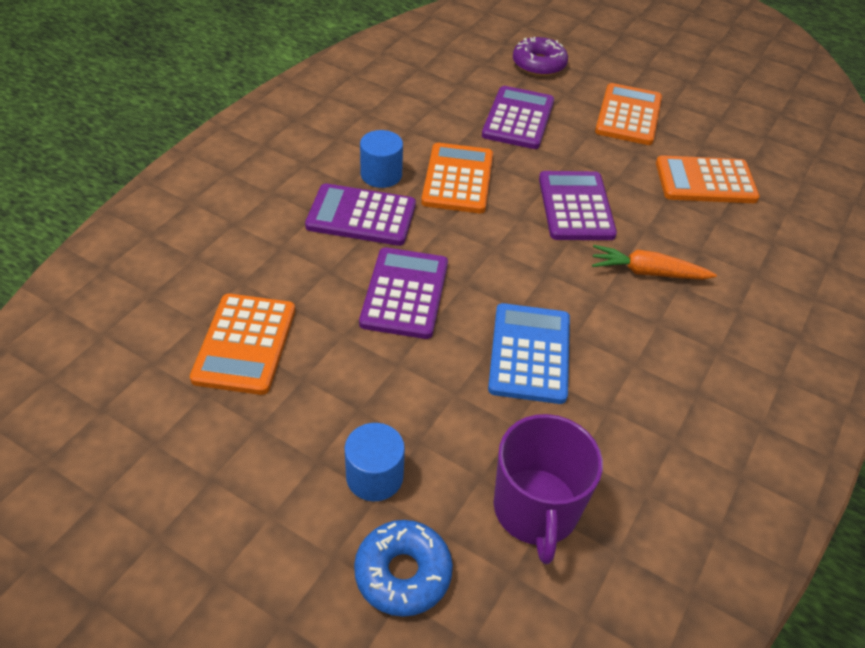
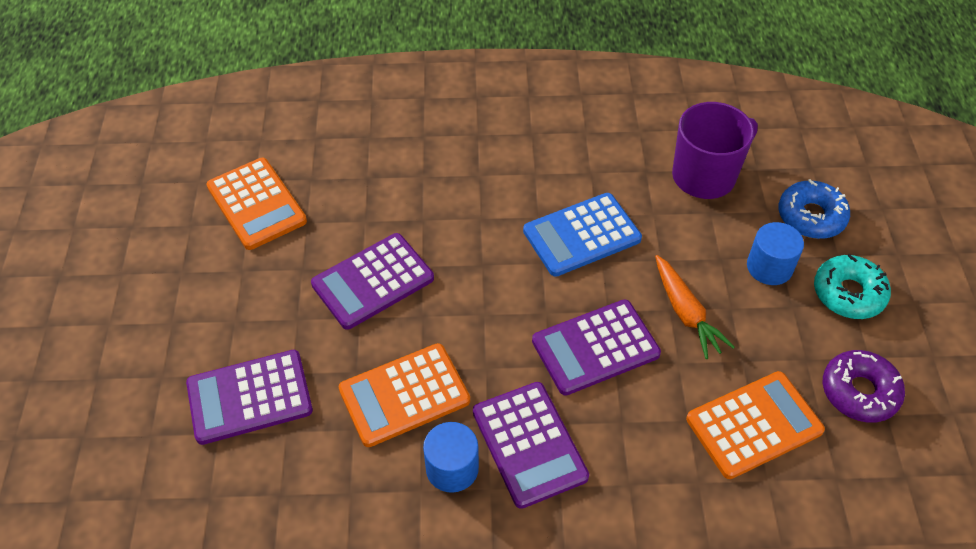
camera: 120 degrees left, 5 degrees up
(285, 522) = (848, 293): none -> turquoise donut
(539, 64) = (106, 435): purple donut -> purple donut (859, 392)
(628, 115) = (173, 302): orange calculator -> none
(647, 272) = (424, 200): orange carrot -> orange carrot (686, 313)

